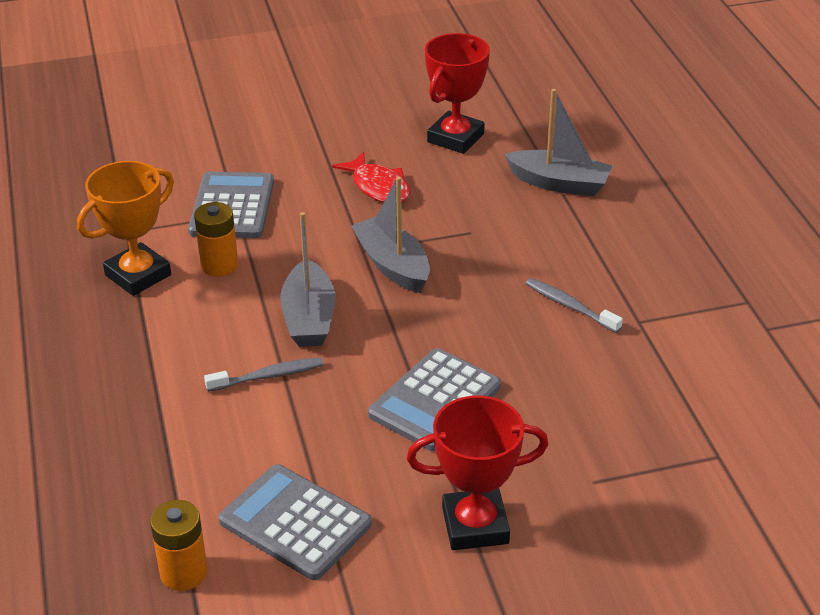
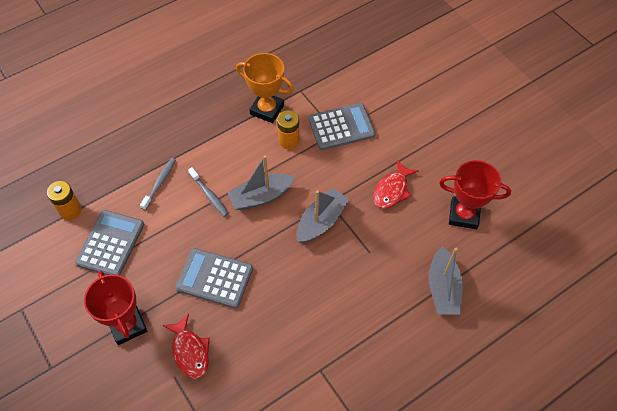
camera: 70 degrees right, 20 degrees up
(556, 454) = (190, 351): none -> red fish
(570, 306) = (320, 326): grey toothbrush -> grey toothbrush (160, 183)

